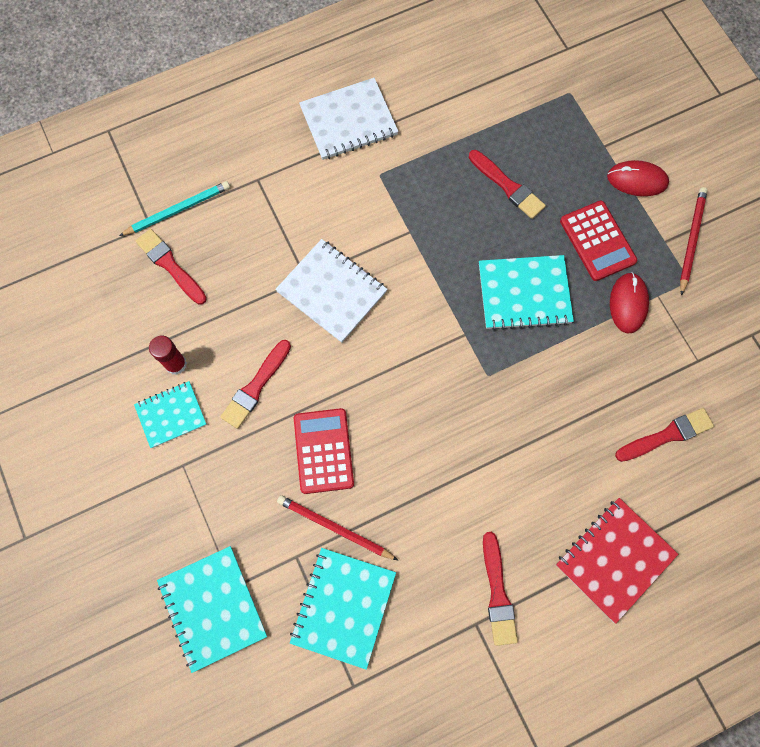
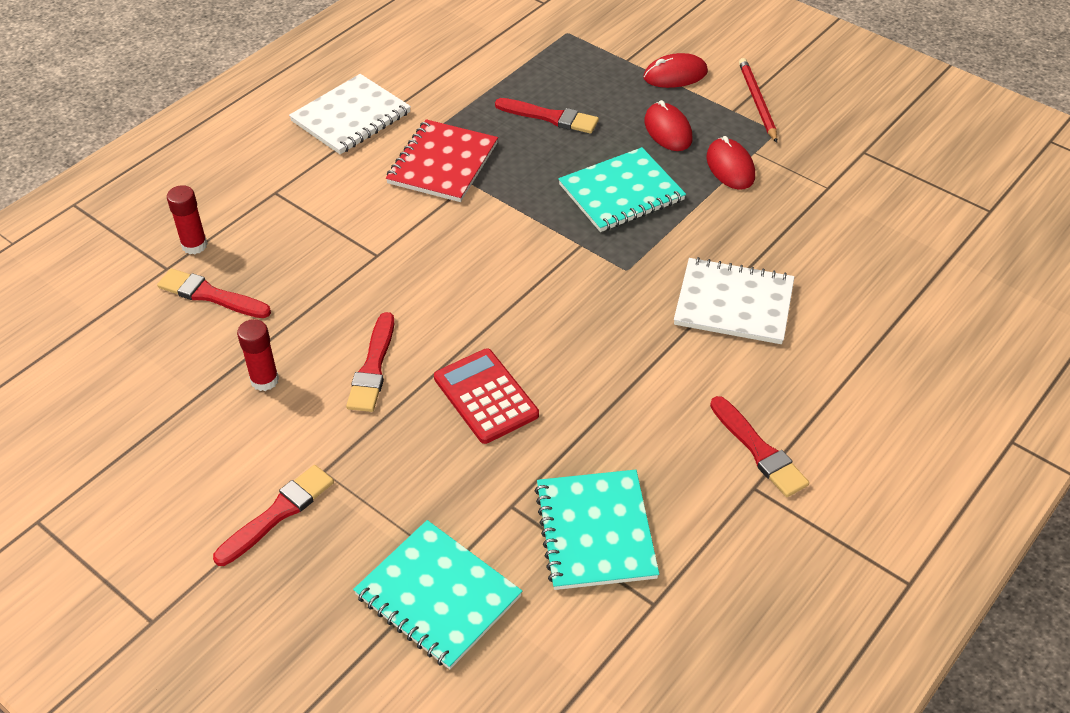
camera: 25 degrees left, 25 degrees down
(171, 415) = (283, 428): turquoise notebook -> none
(178, 210) = (194, 245): turquoise pencil -> red glue stick
(332, 291) = (413, 257): white notebook -> white notebook (733, 303)
(334, 528) = (540, 461): red pencil -> none
(597, 241) = (668, 130): red calculator -> red mouse
(614, 559) = (859, 373): red notebook -> red notebook (442, 163)
(667, 435) = (839, 254): red brush -> red brush (278, 513)

